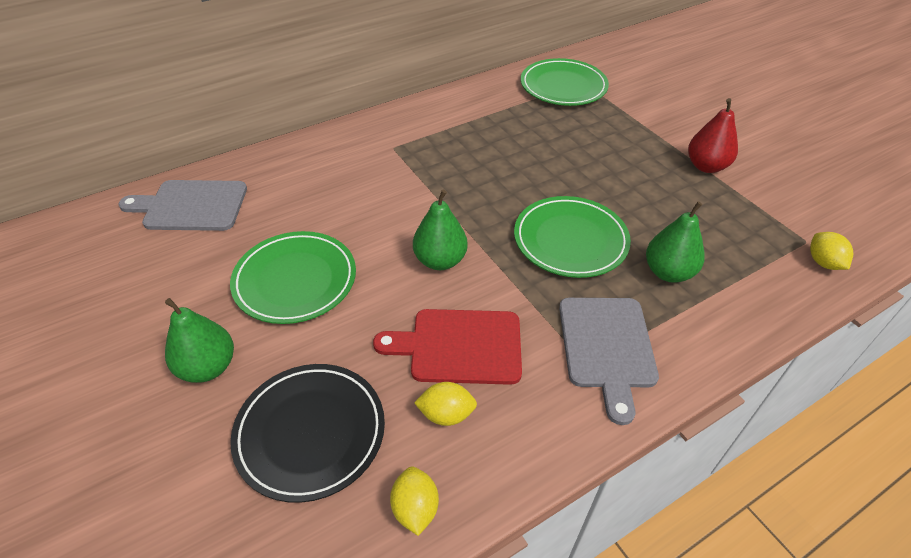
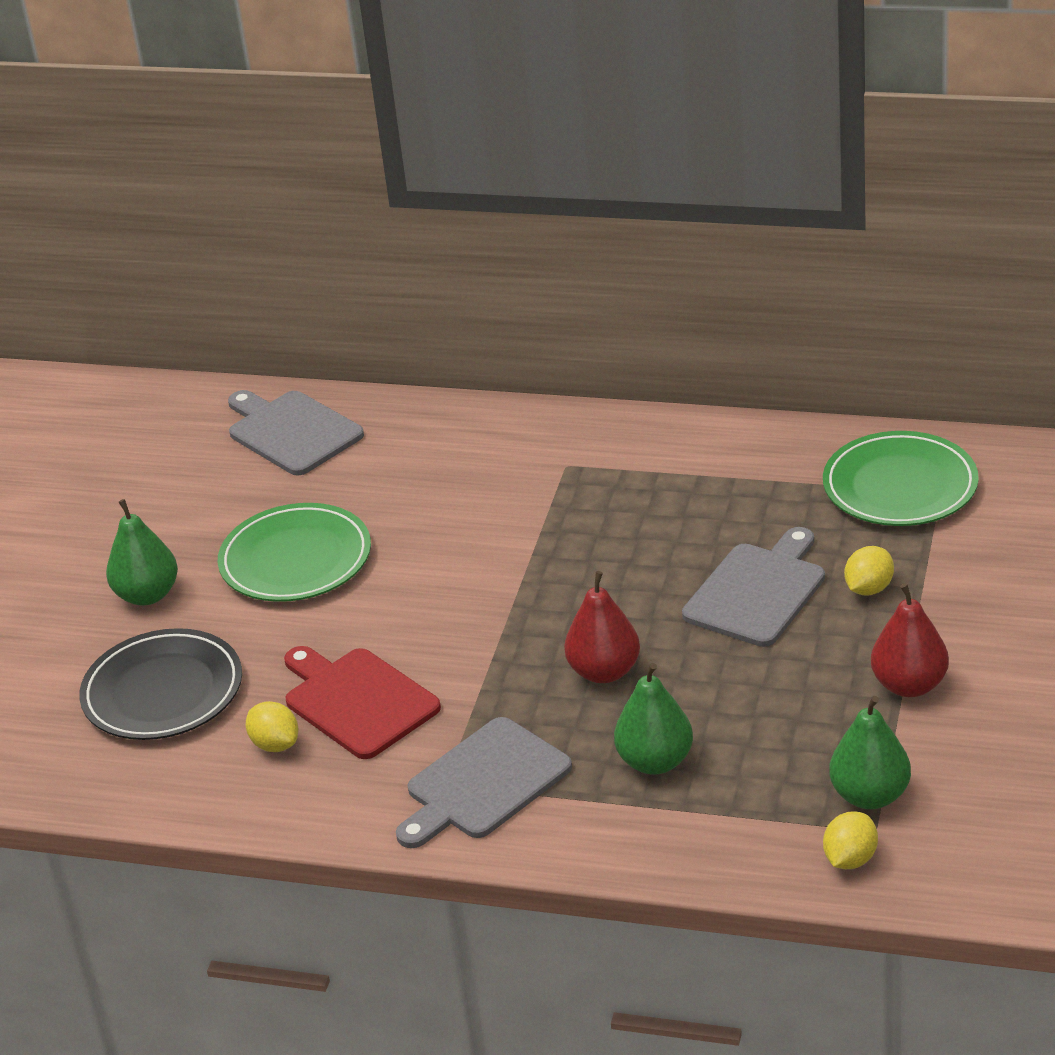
camera: 50 degrees right, 10 degrees down
(415, 508) = (170, 789): yellow lemon -> yellow lemon (869, 588)
(440, 260) = (446, 616): green pear -> green pear (870, 795)
(570, 240) = (604, 671): green plate -> red pear
(578, 160) = (758, 591): none -> grey cutting board

